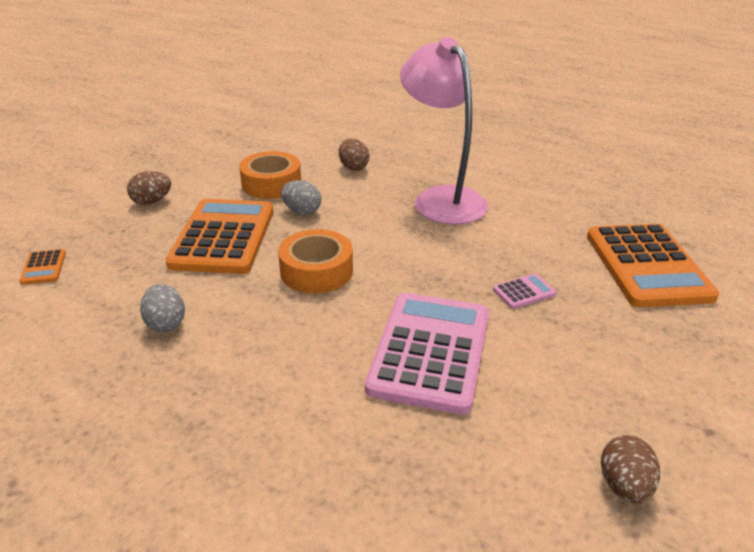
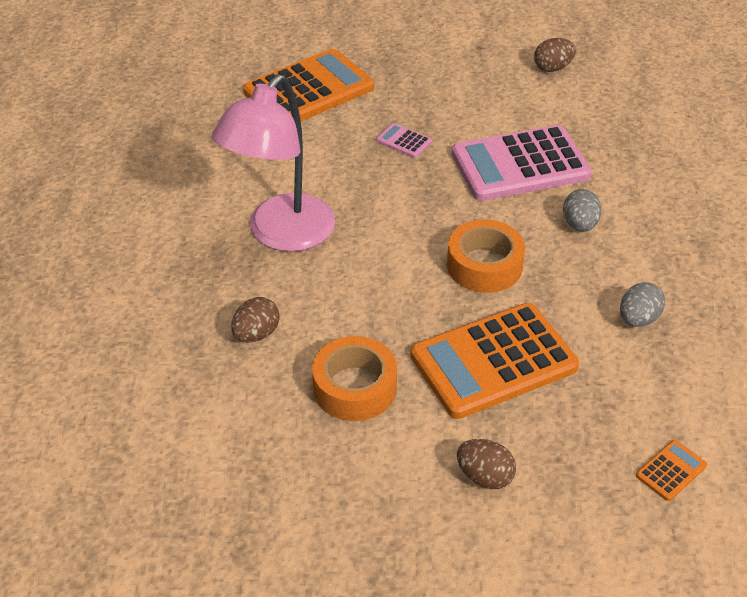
camera: 120 degrees left, 10 degrees up
(302, 211) = (393, 328): grey egg -> grey egg (579, 225)

